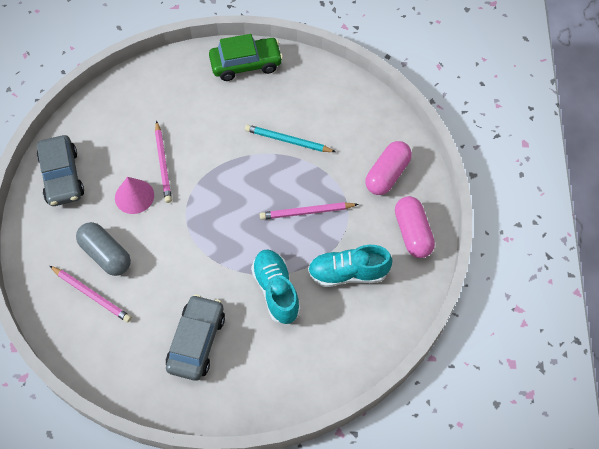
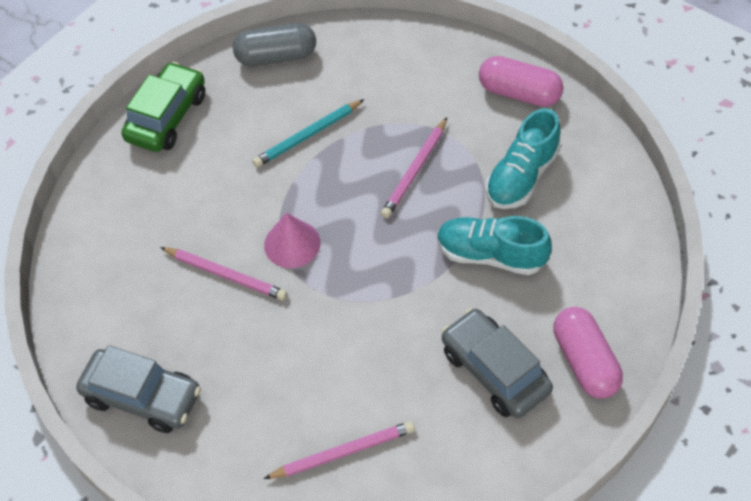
camera: 50 degrees left, 5 degrees down
(106, 255) = (299, 406): grey capsule -> grey capsule (276, 56)
(134, 196) = (244, 330): pink cone -> pink cone (292, 244)
(387, 174) = (430, 73): pink capsule -> pink capsule (585, 361)

